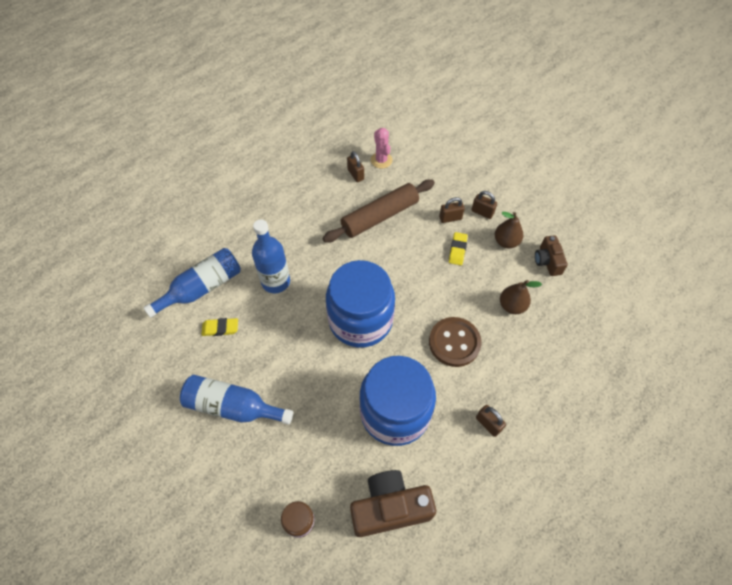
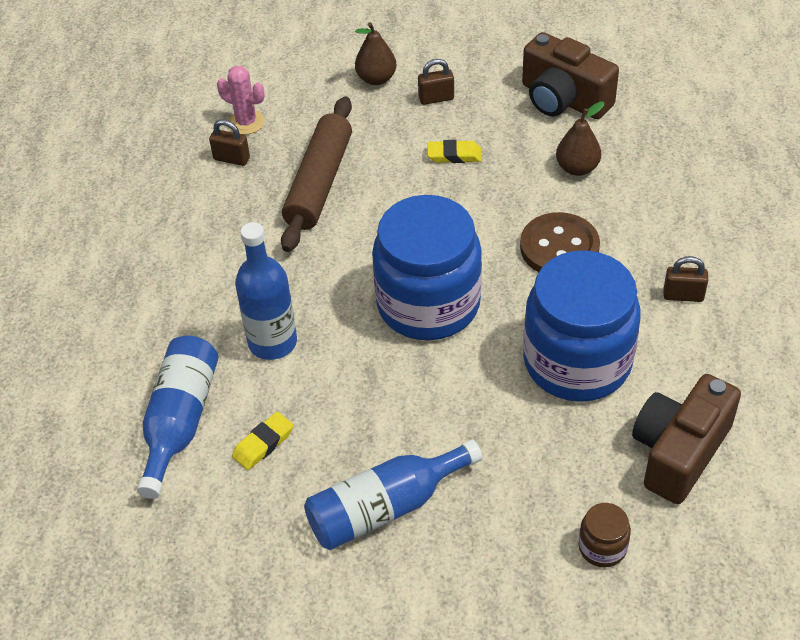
camera: 40 degrees left, 10 degrees down
(450, 218) = (406, 128): brown padlock -> none
(457, 250) = (454, 155): yellow eraser -> yellow eraser turned 60 degrees counterclockwise
(506, 242) = (497, 110): brown pear -> brown pear (376, 79)
(547, 261) = (563, 99): brown camera -> brown camera, size x1.73

